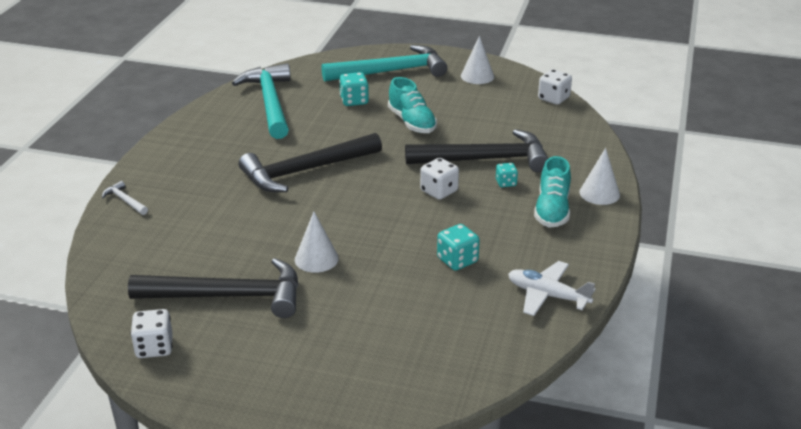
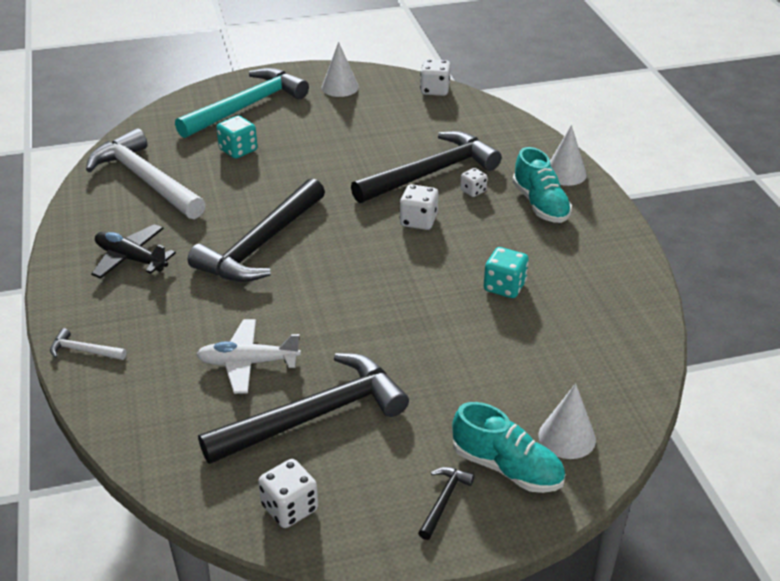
camera: 30 degrees left, 5 degrees up
(210, 152) = (131, 259): none -> black plane
(259, 386) = (444, 500): none -> black hammer
(270, 102) = (146, 179): turquoise hammer -> white hammer
(316, 259) = (366, 337): white cone -> white cone (567, 437)
(412, 122) = (322, 156): turquoise shoe -> turquoise shoe (507, 468)
(506, 183) = (473, 191): turquoise dice -> white dice
(547, 295) = (616, 291): white plane -> white plane (248, 363)

